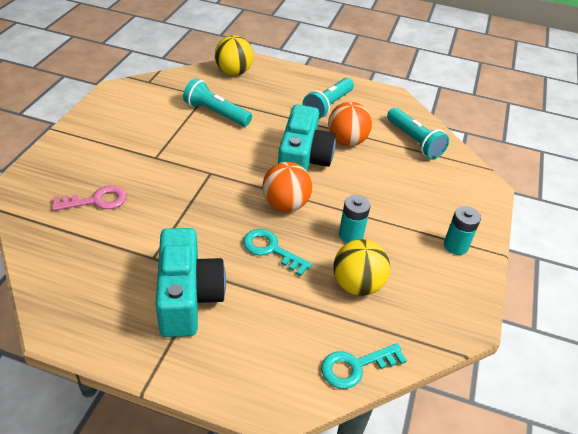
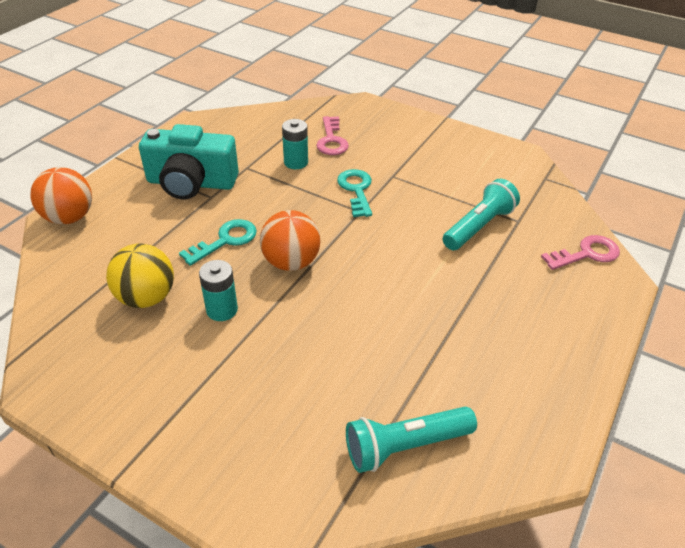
camera: 105 degrees right, 0 degrees up
(234, 72) = (586, 254): yellow ball -> pink key
(302, 160) = (371, 292): turquoise camera -> none
(328, 106) = (506, 347): turquoise flashlight -> none
(346, 141) = (410, 350): orange ball -> orange ball (69, 217)
(356, 366) = (54, 274): turquoise key -> turquoise key (356, 190)
(455, 246) = (158, 418): turquoise battery -> turquoise battery (296, 162)

